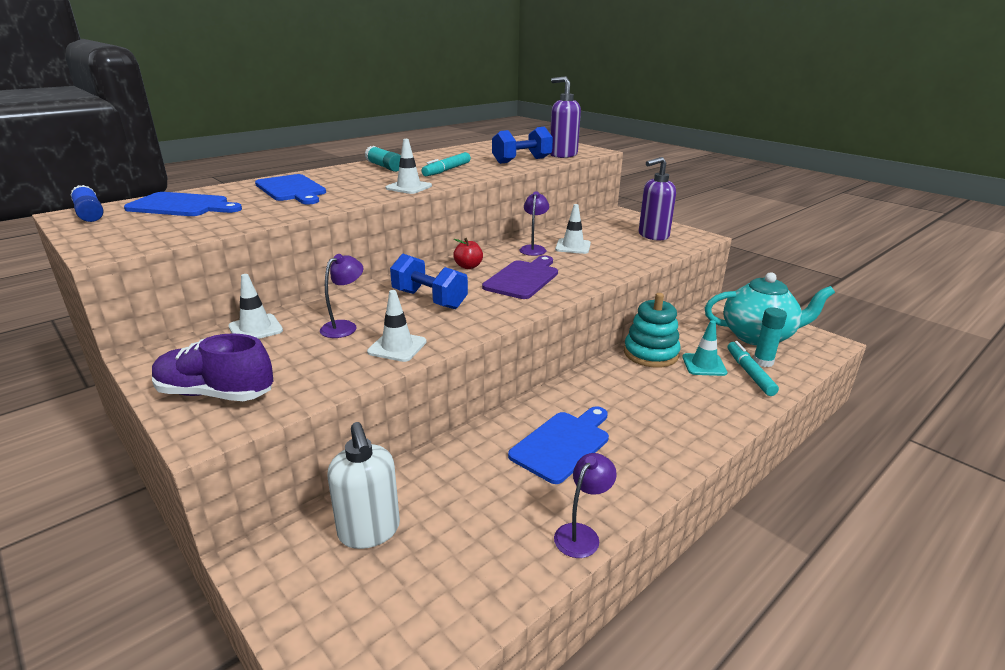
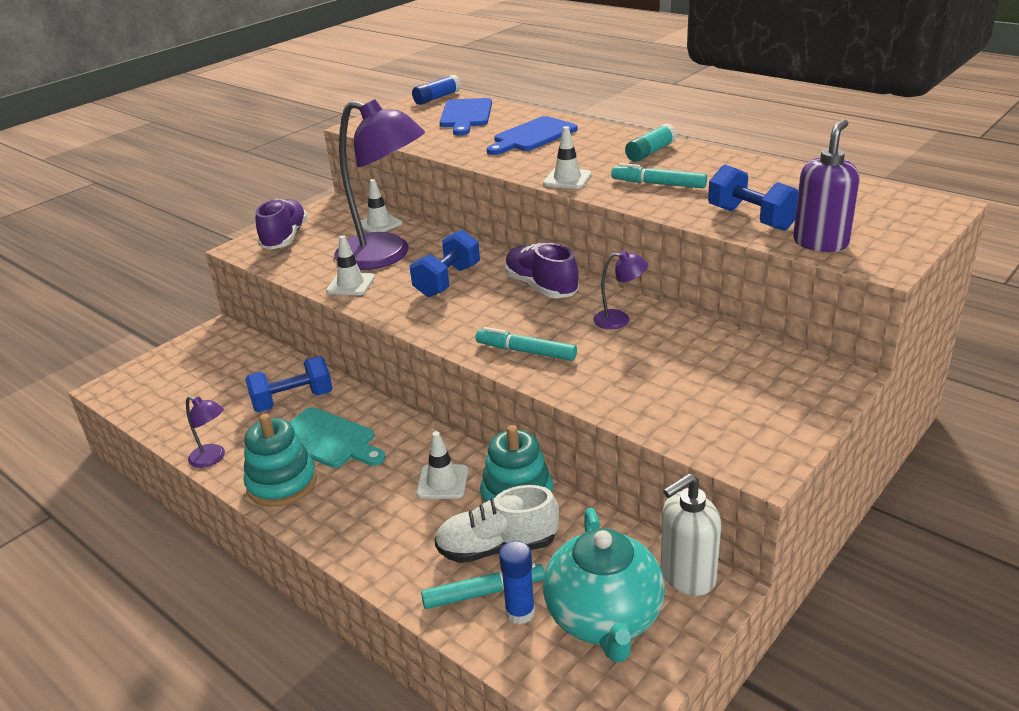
camera: 85 degrees right, 5 degrees up
(344, 326) = (386, 255): purple lamp -> purple lamp, size x2.41
(369, 531) = (233, 363): white soap dispenser -> white soap dispenser (687, 576)
(468, 266) = (541, 287): red apple -> purple shoe
(483, 471) = (293, 400): none -> blue dumbbell
(523, 278) = (516, 324): purple cutting board -> none
(562, 444) = (327, 440): blue cutting board -> turquoise cutting board
(566, 278) = (526, 351): none -> turquoise marker
(573, 246) = (642, 347): white traffic cone -> white traffic cone (442, 482)
(630, 474) = (282, 483): none -> turquoise stacking toy
(653, 235) = (734, 416): purple soap dispenser -> none
(704, 365) = (497, 547): turquoise traffic cone -> white shoe
(763, 362) = (520, 612): turquoise glue stick -> blue glue stick

